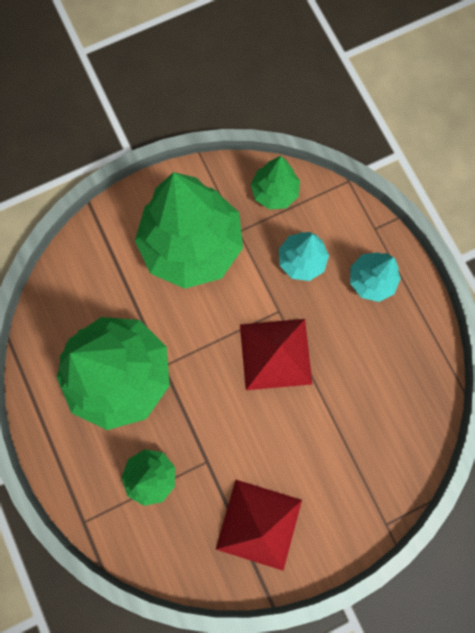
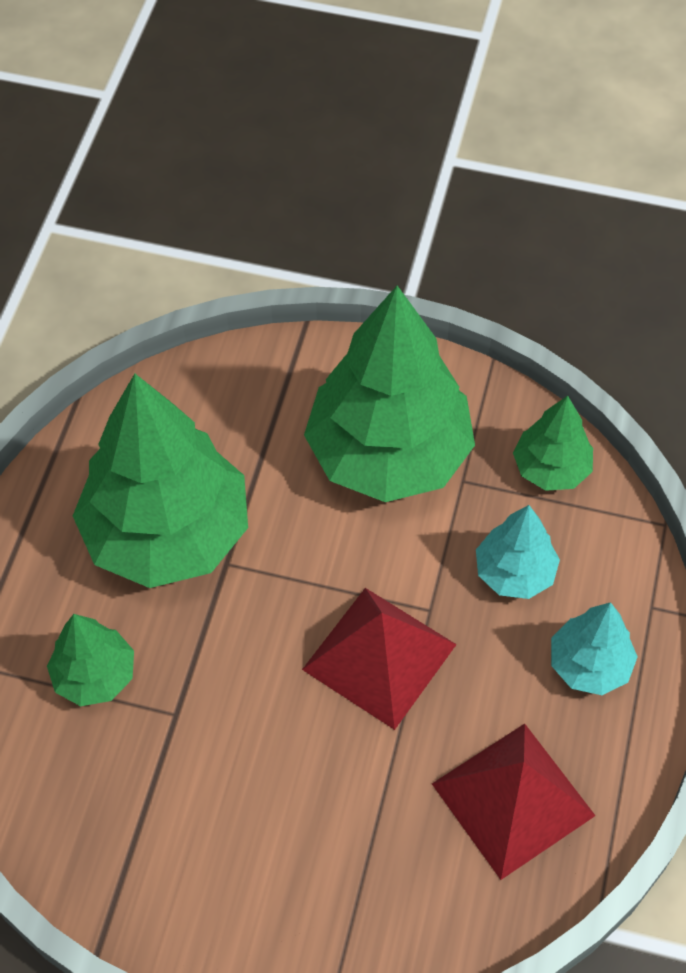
camera: 40 degrees right, 20 degrees down
(259, 524) = (171, 842): red pyramid -> red pyramid (513, 799)

